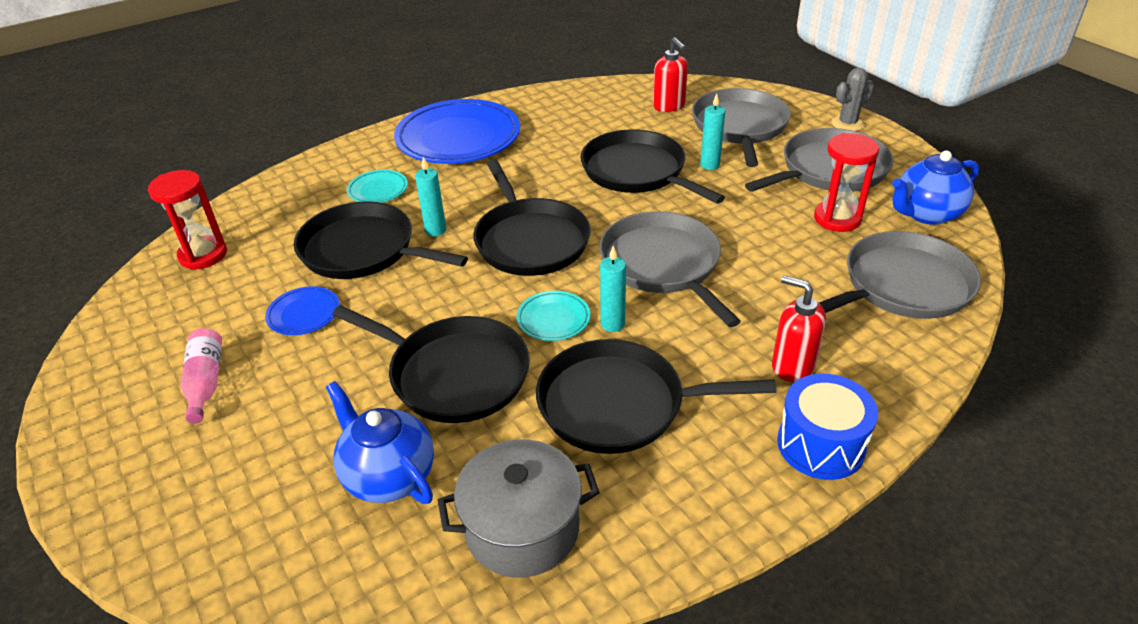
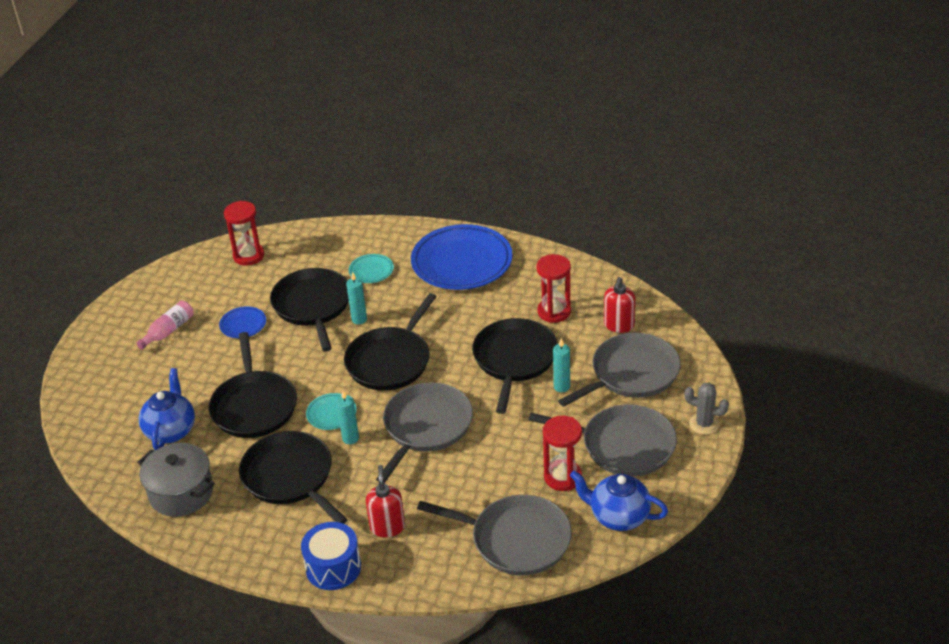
camera: 50 degrees right, 0 degrees up
(603, 125) = (554, 312): none -> red hourglass

